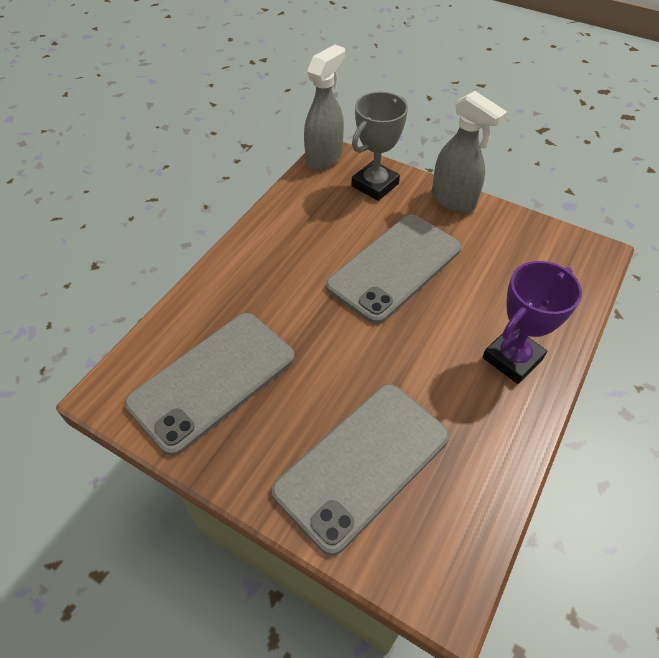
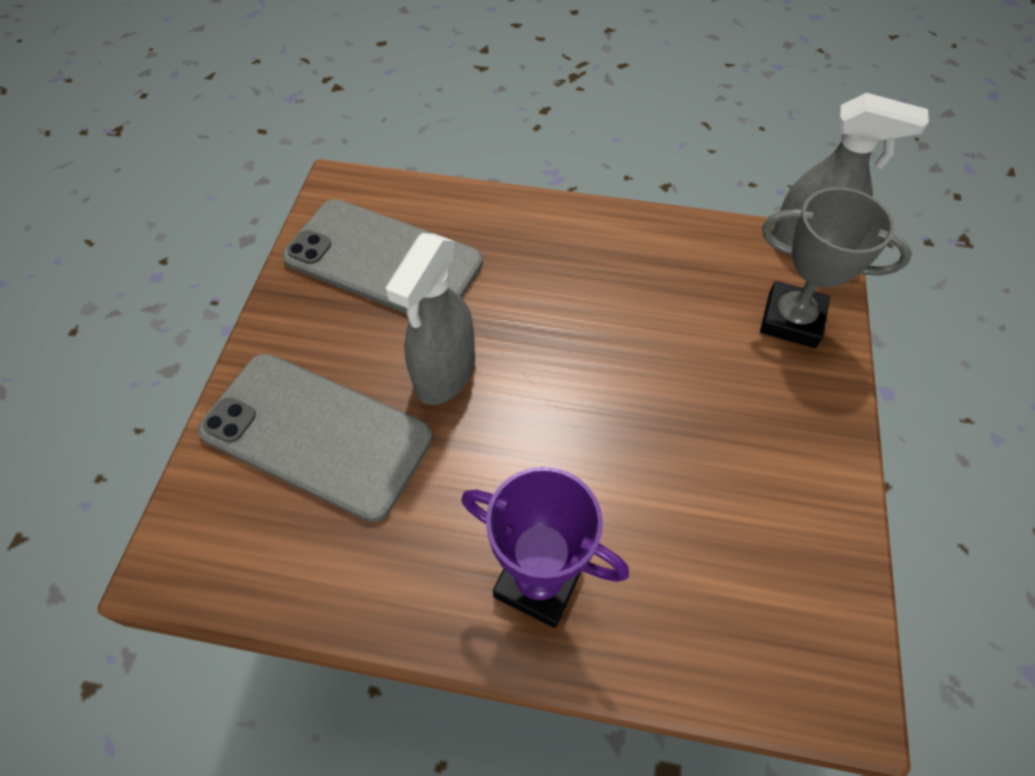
camera: 70 degrees right, 5 degrees up
(394, 267) = (638, 388): grey phone -> none
(453, 200) = (827, 432): grey spray bottle -> grey spray bottle (444, 374)

